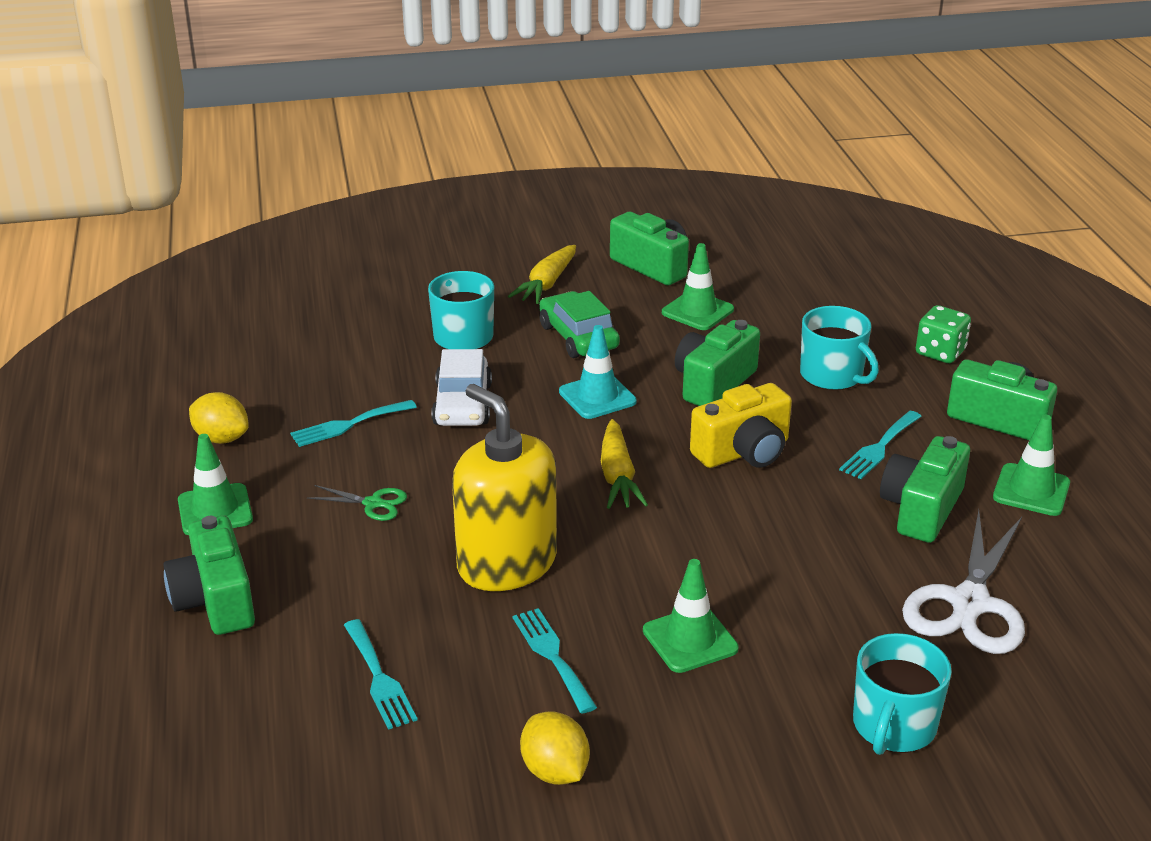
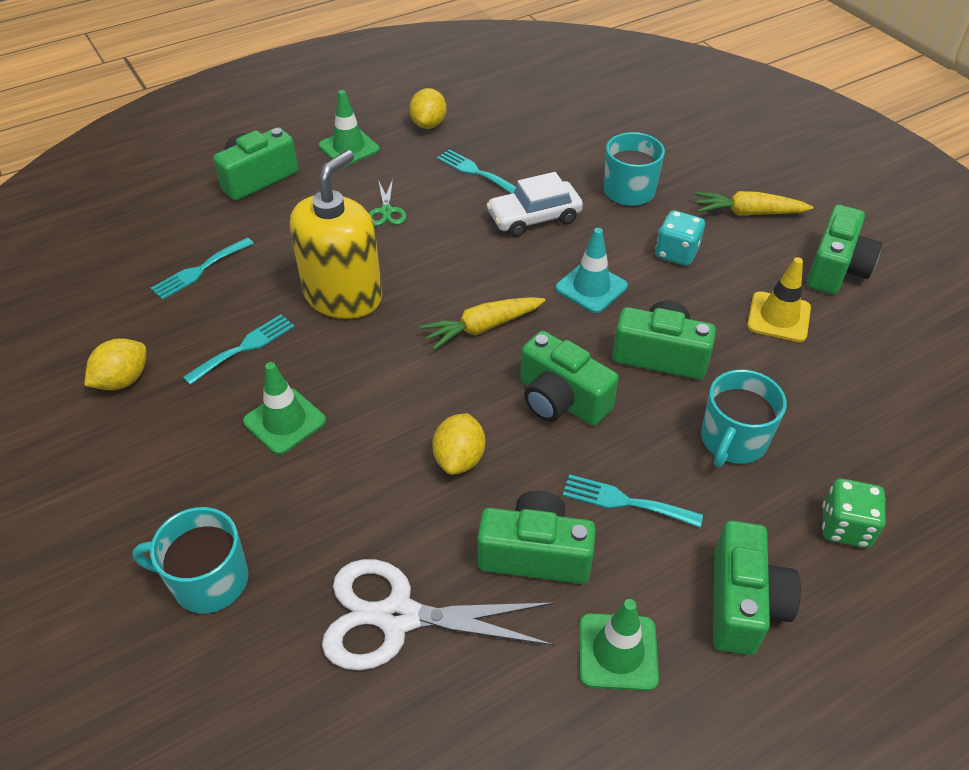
camera: 70 degrees right, 15 degrees up
(578, 337) = (676, 253): green car -> turquoise dice
(697, 311) = (778, 317): green traffic cone -> yellow traffic cone
(743, 452) = (561, 400): yellow camera -> green camera
(793, 529) = (459, 458): none -> yellow lemon

